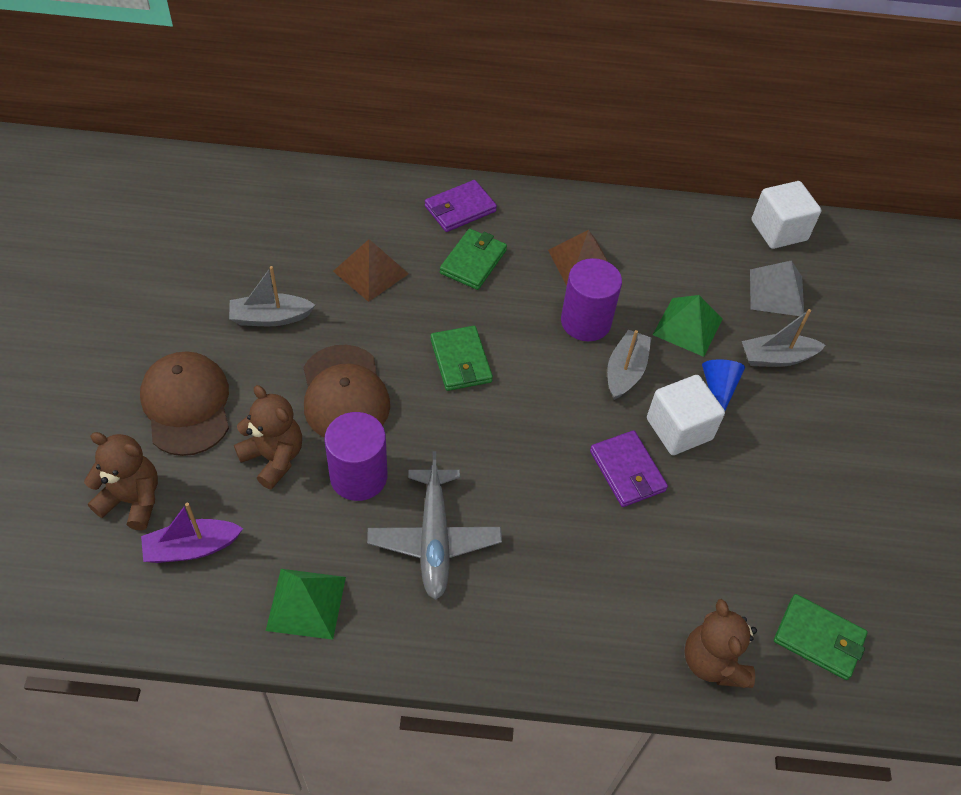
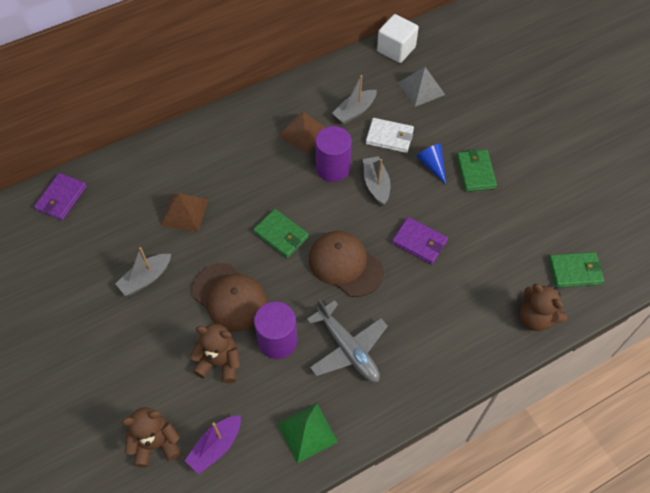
camera: 30 degrees left, 5 degrees up
(186, 405) = (140, 365): brown cap -> brown cap (345, 265)
(460, 209) = (206, 139): purple wallet -> purple wallet (61, 198)
(473, 262) = (240, 169): green wallet -> green wallet (475, 172)
(679, 429) = (428, 200): white cube -> none
(688, 326) = (389, 137): green pyramid -> white wallet
(777, 358) = (448, 127): grey boat -> grey boat (354, 111)

